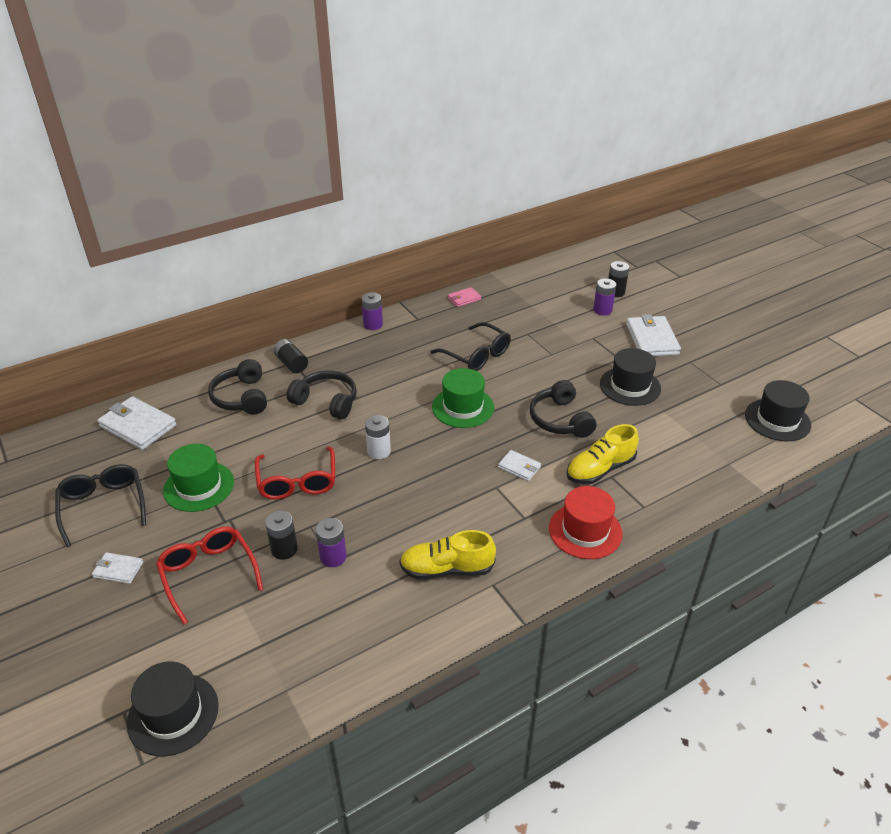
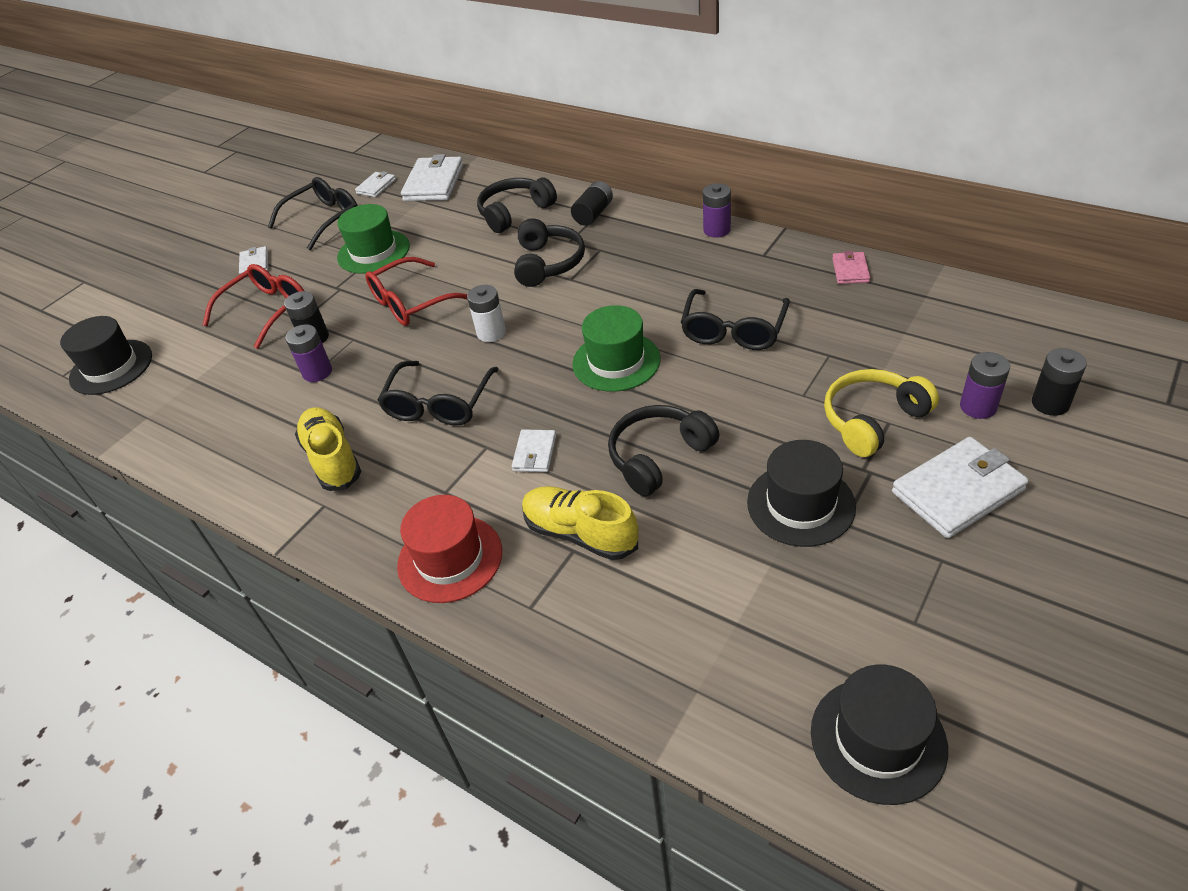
camera: 70 degrees right, 5 degrees up
(93, 460) = (376, 186): none -> white wallet
(433, 498) = (439, 404): none -> black glasses
(464, 299) = (850, 270): pink wallet -> pink wallet turned 60 degrees clockwise
(587, 341) = (872, 420): none -> yellow headphones

